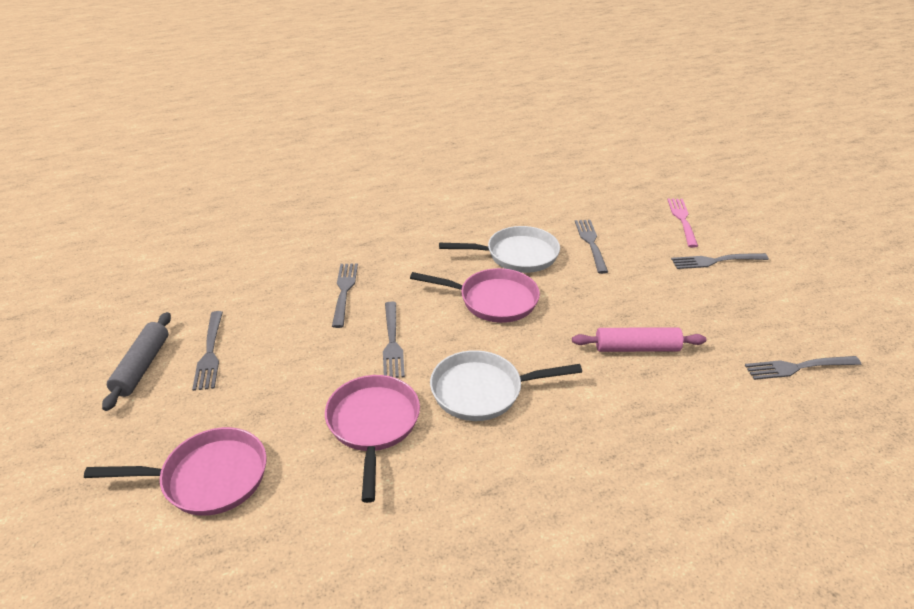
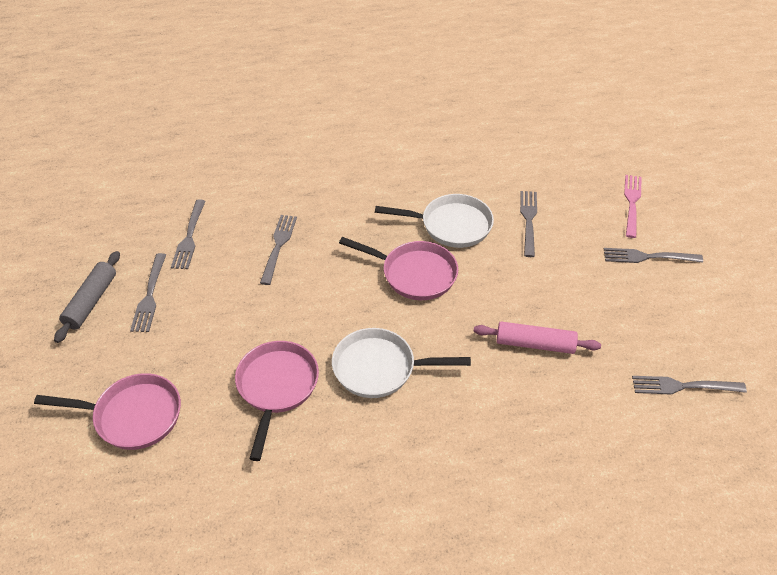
camera: 10 degrees right, 10 degrees up
(392, 342) = (311, 307): grey fork -> grey fork (189, 237)

